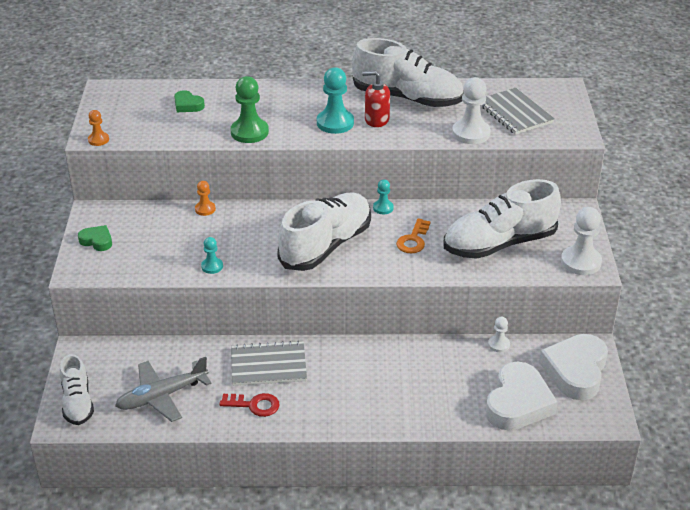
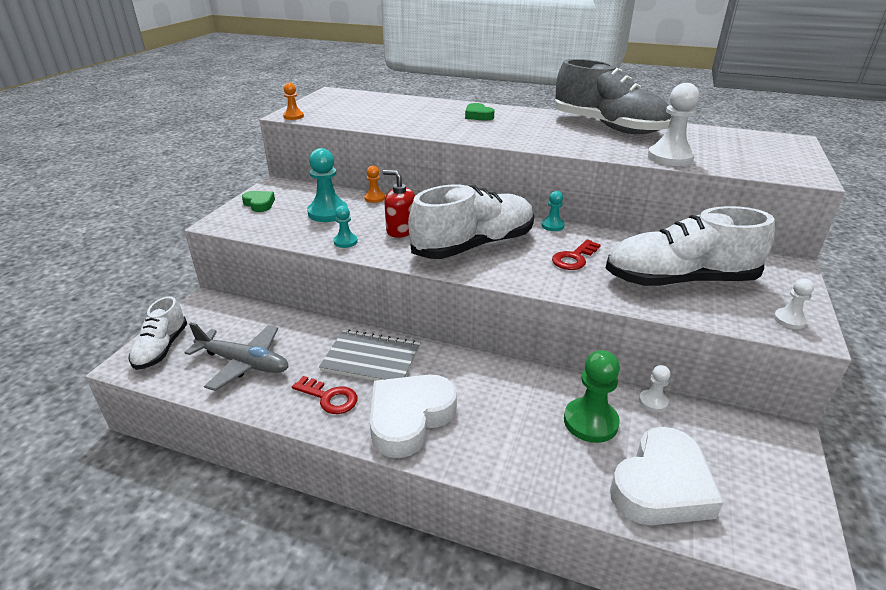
camera: 20 degrees right, 5 degrees down
(162, 396) = (243, 363): grey plane -> grey plane turned 150 degrees counterclockwise
(188, 105) = (391, 107): green heart -> green heart (478, 116)
(249, 132) = (432, 128): green pawn -> green pawn (590, 422)
(335, 123) = (522, 133): turquoise pawn -> turquoise pawn (328, 213)
(376, 120) = (567, 136): red soap dispenser -> red soap dispenser (401, 230)
(407, 98) = (608, 127): white shoe -> grey shoe
(413, 240) = (574, 258): orange key -> red key
(514, 113) = (728, 150): grey notebook -> none
(575, 371) = (756, 463): white heart -> white heart (409, 418)
(581, 262) = (789, 320): white pawn -> white pawn, size x0.54

